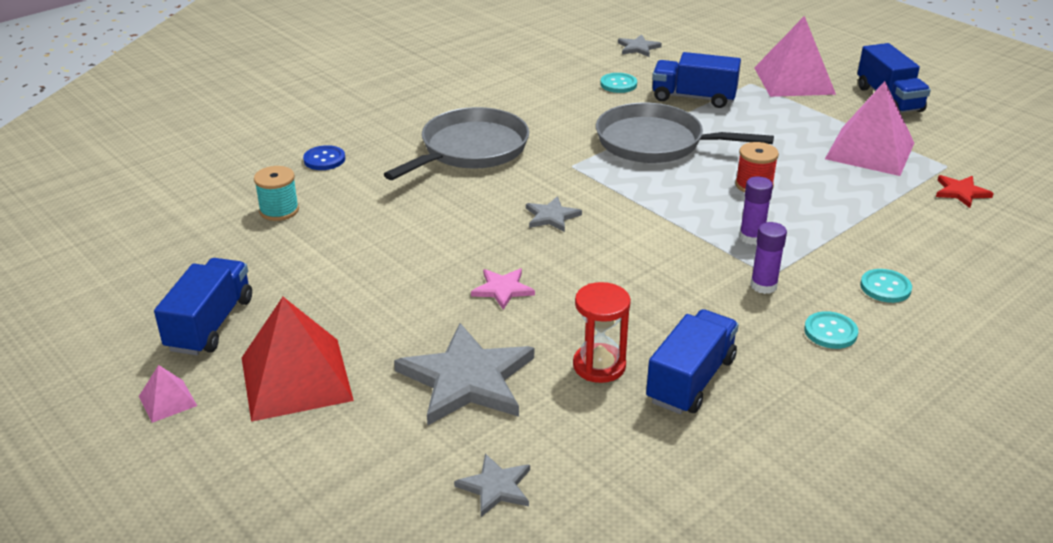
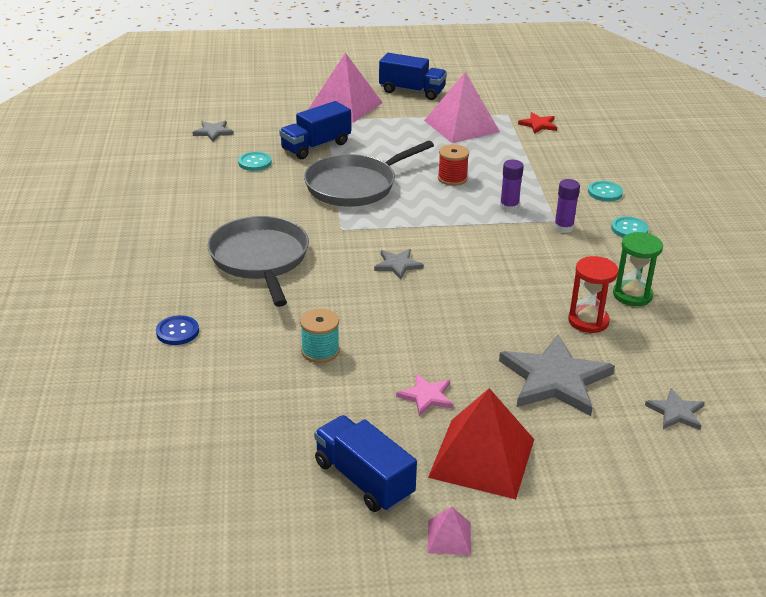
camera: 55 degrees left, 0 degrees up
(279, 210) = (230, 384): turquoise spool -> turquoise spool (320, 351)
(502, 289) = (465, 322): pink star -> pink star (426, 396)
(691, 380) = (632, 295): blue truck -> green hourglass

